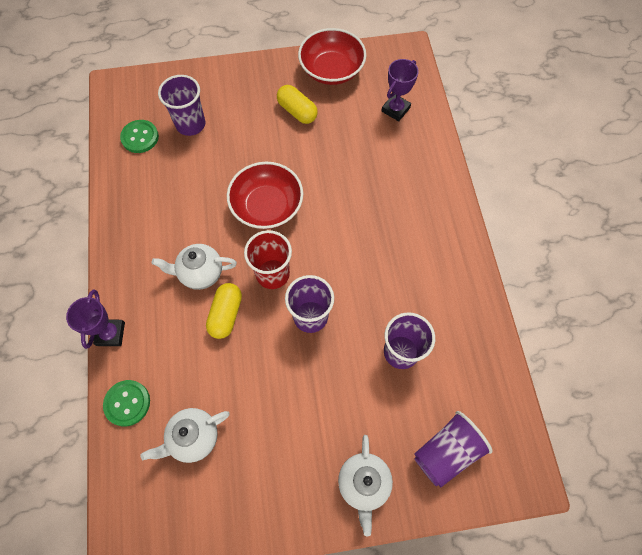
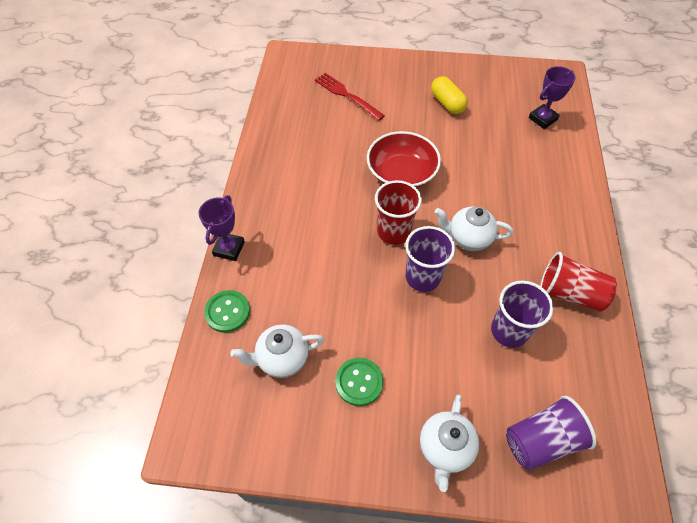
camera: 15 degrees right, 10 degrees down
(140, 137) = (299, 97): green button -> green button (359, 382)
(190, 124) = (346, 95): purple cup -> red fork
(200, 273) = (325, 216): white teapot -> white teapot (468, 238)
(226, 314) = (340, 257): yellow capsule -> none
(331, 70) = (486, 76): red bowl -> none
(450, 298) = (569, 293): none -> red cup

